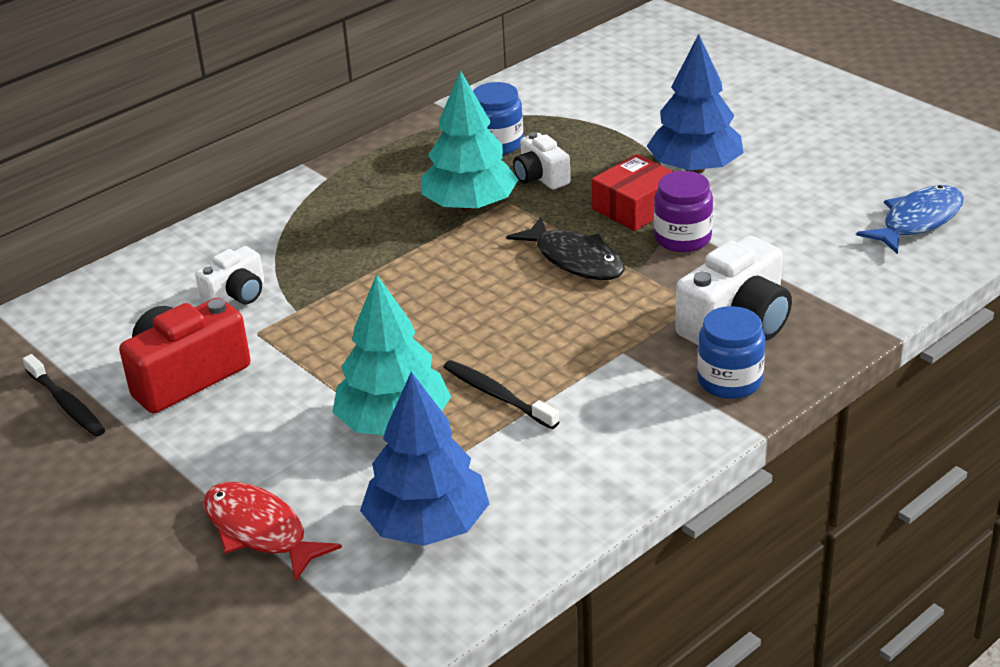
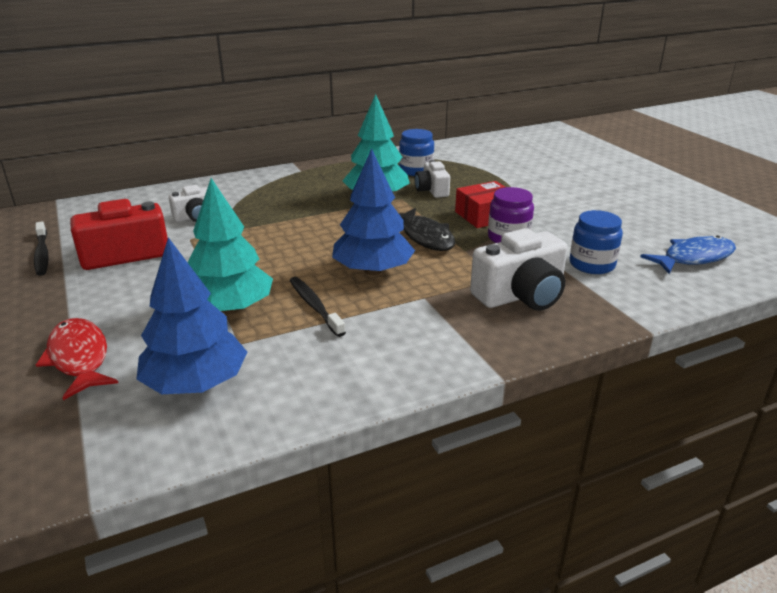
camera: 15 degrees right, 5 degrees down
(694, 169) = (538, 202): blue tree -> blue tree (373, 271)
(729, 381) = (495, 333): blue jar -> blue jar (592, 264)

